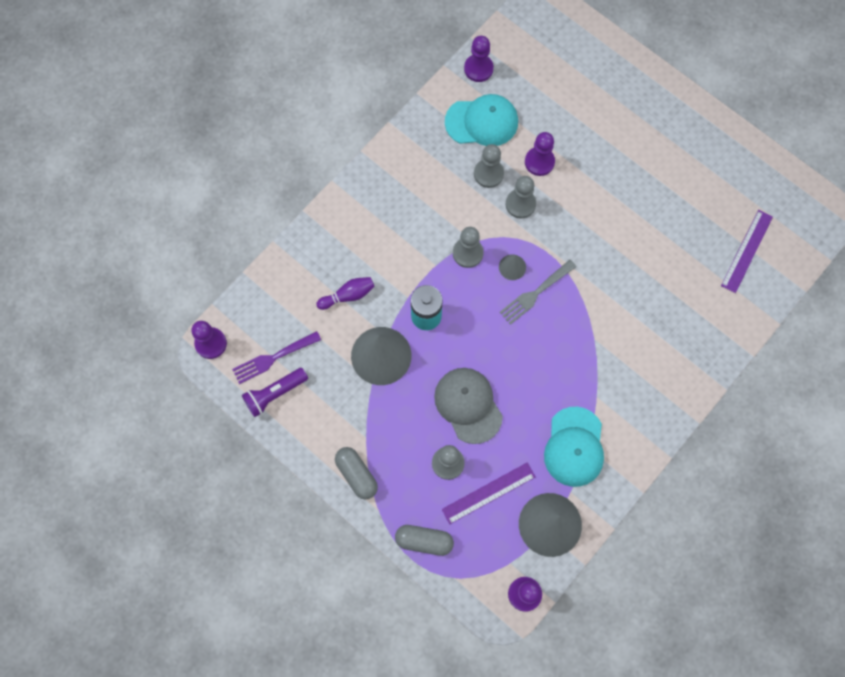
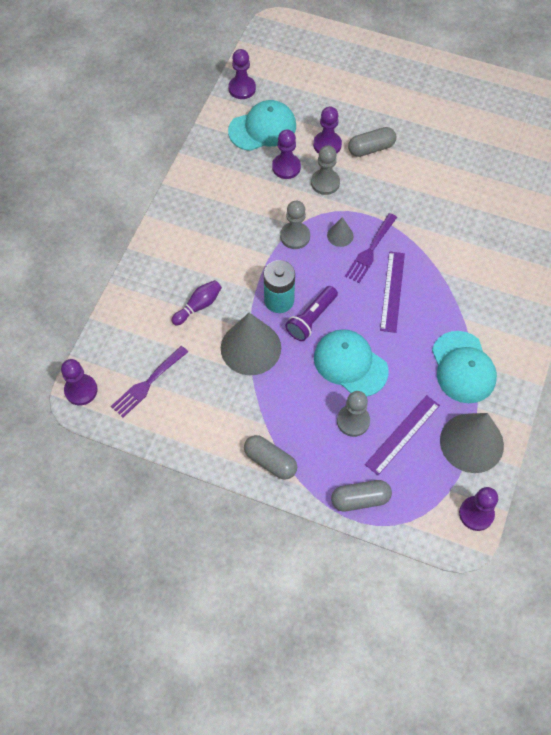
camera: 20 degrees left, 10 degrees down
(274, 394) = (161, 415): purple flashlight -> purple flashlight (311, 318)
(468, 405) = (350, 364): grey cap -> turquoise cap
(488, 174) = (286, 167): grey pawn -> purple pawn
(535, 293) = (370, 250): grey fork -> purple fork
(582, 181) = (371, 148): none -> grey capsule
(747, 251) = (537, 160): purple ruler -> purple ruler (392, 291)

